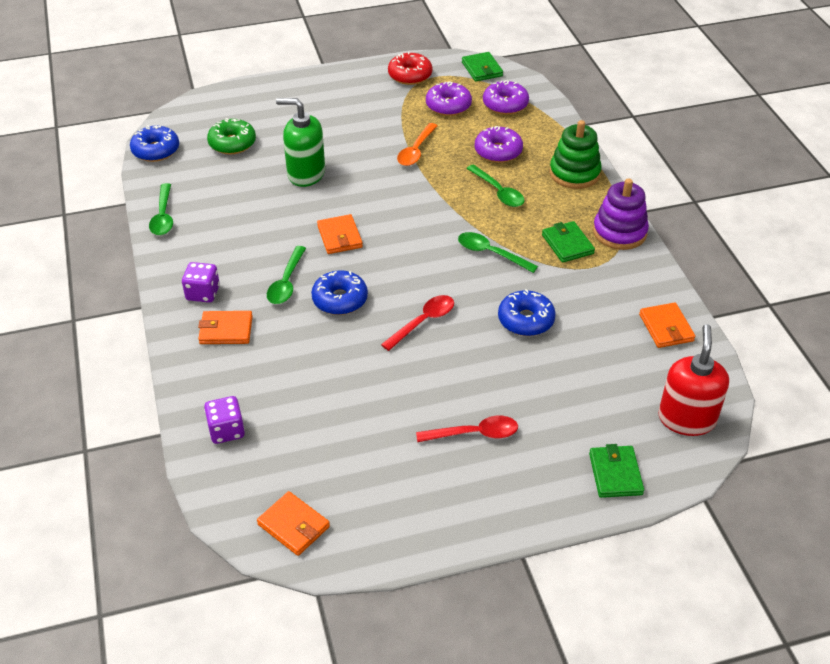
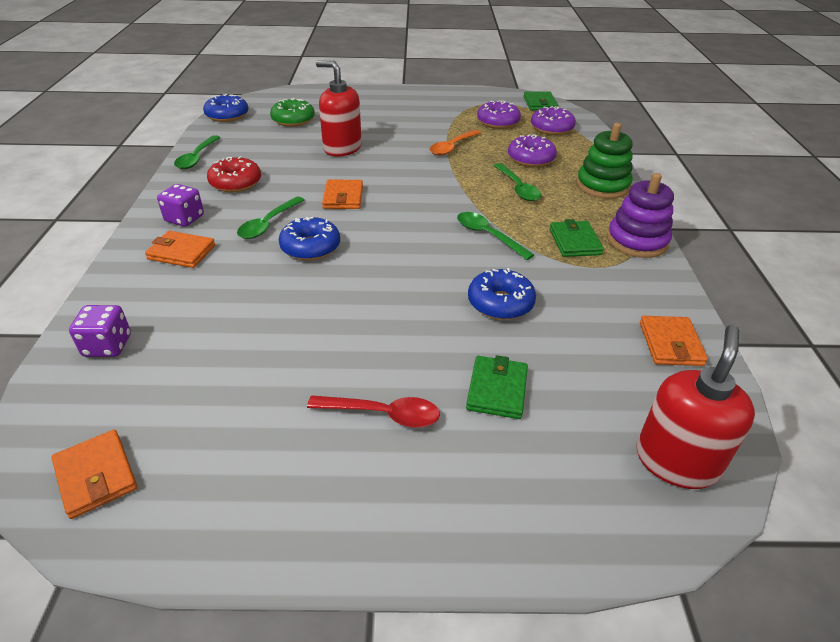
camera: 15 degrees right, 5 degrees down
(306, 174) = (342, 148): green soap dispenser -> red soap dispenser
(410, 75) = (473, 99): red donut -> red donut (236, 183)
(423, 322) = (385, 283): red spoon -> none
(615, 474) = (552, 515): green wallet -> green wallet (497, 390)

